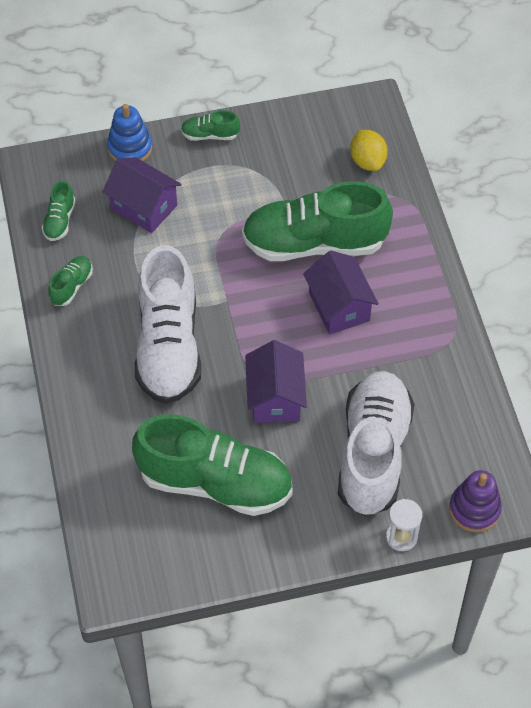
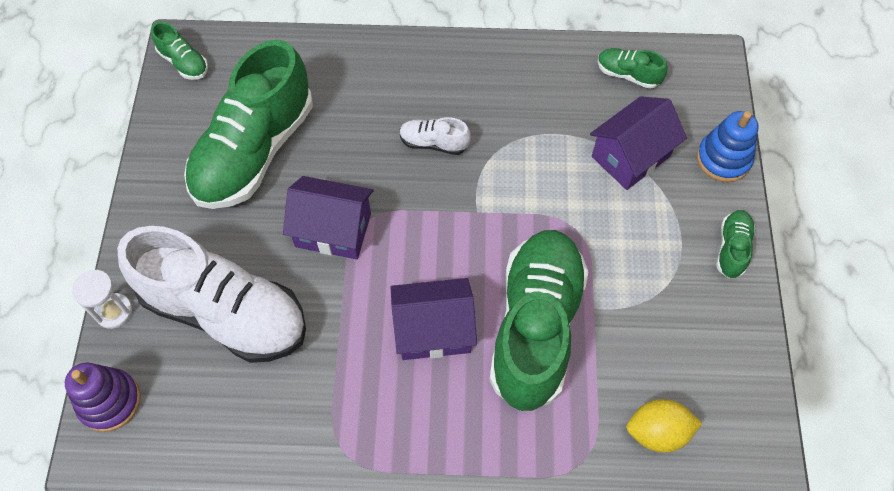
camera: 105 degrees right, 5 degrees up
(72, 286) = (537, 71): green shoe -> green shoe (184, 62)
(168, 346) = (434, 143): white shoe -> white shoe, size x0.42

